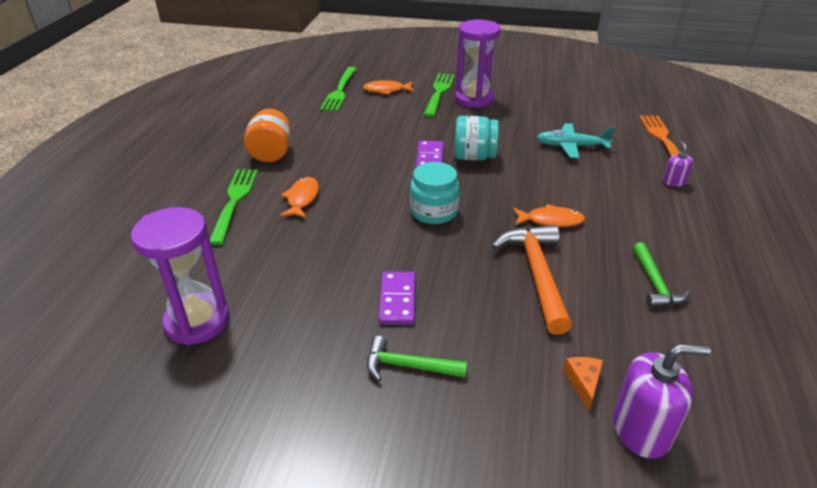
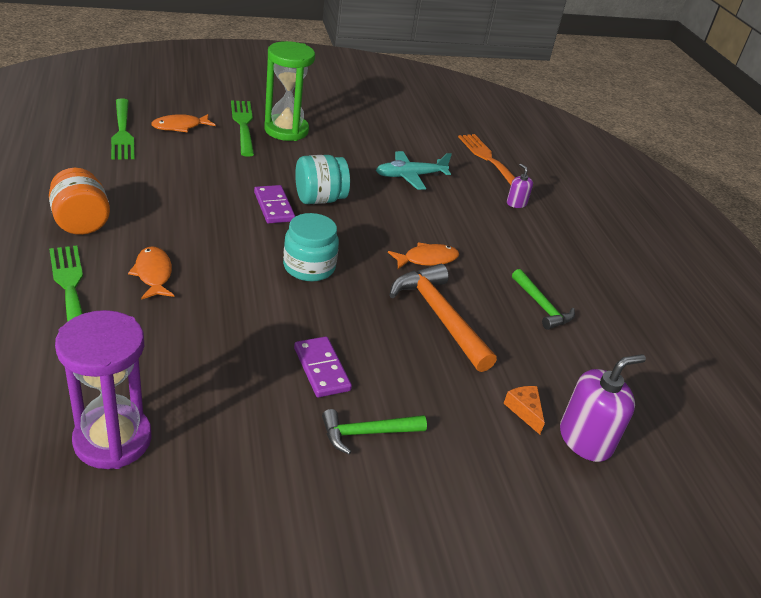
camera: 30 degrees left, 0 degrees up
(474, 99) = (286, 130): purple hourglass -> green hourglass

